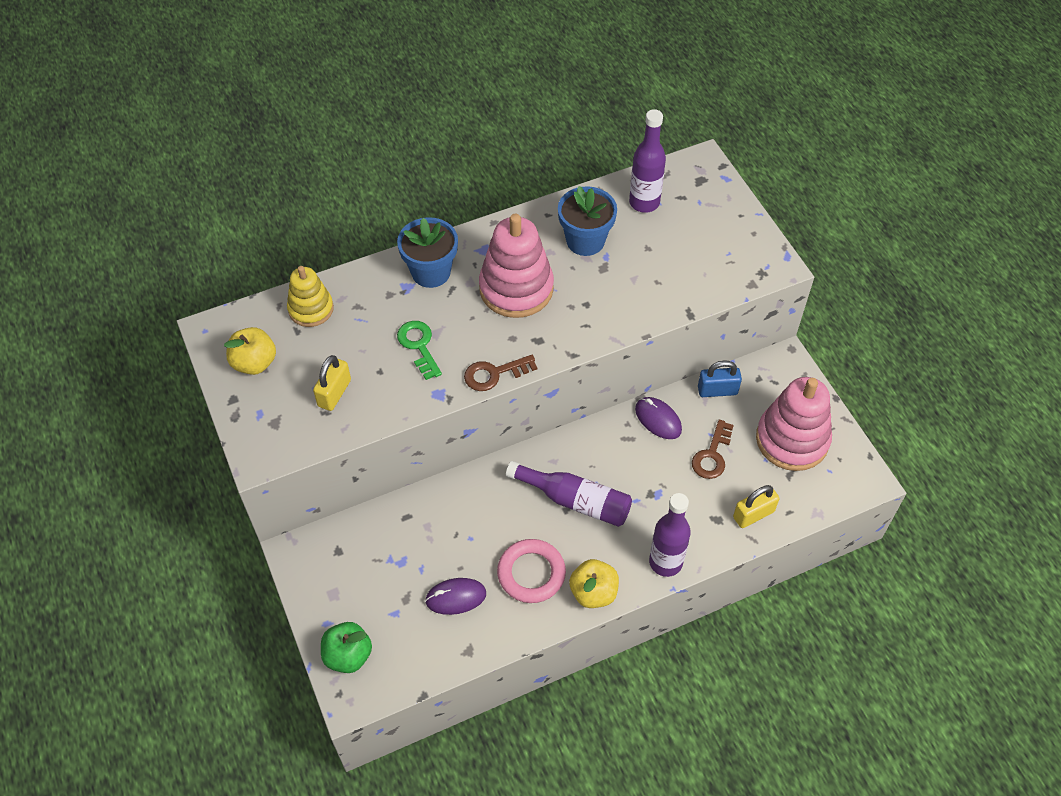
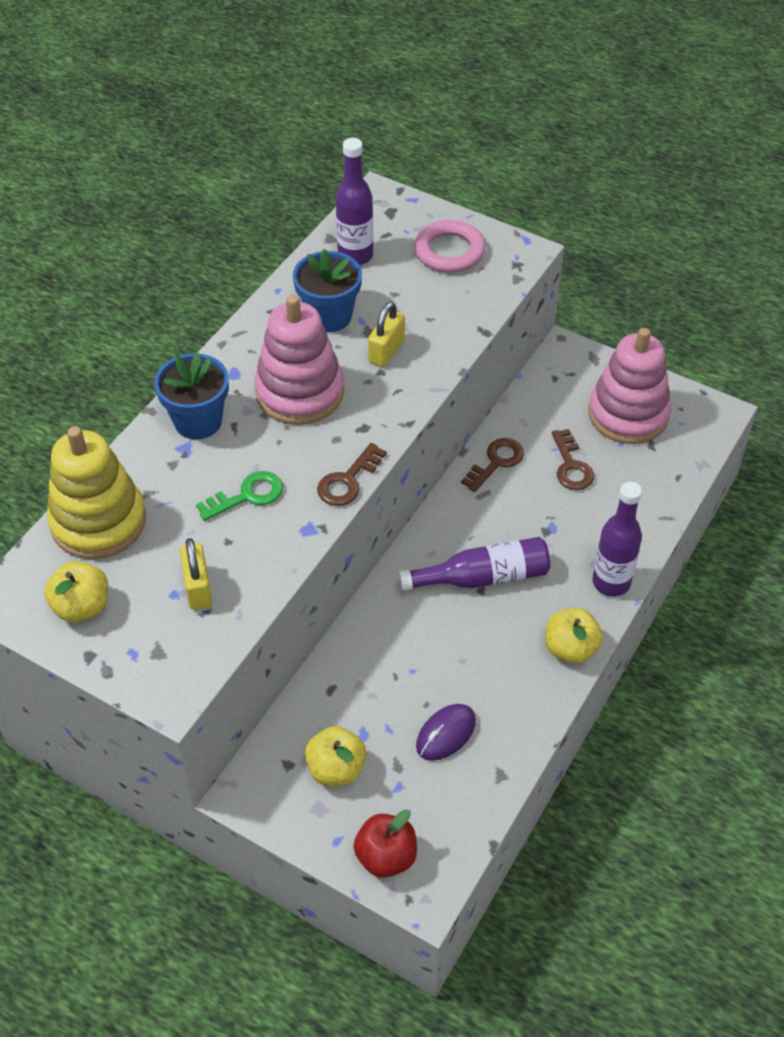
camera: 35 degrees left, 5 degrees down
(311, 309) = (98, 522): yellow stacking toy -> yellow stacking toy, size x1.66
(348, 655) = (386, 857): green apple -> red apple
(365, 574) = (336, 769): none -> yellow apple
(419, 346) = (247, 495): green key -> green key turned 120 degrees clockwise
(531, 573) = (498, 667): pink ring -> pink ring (449, 251)
(658, 419) = (496, 462): purple mouse -> brown key
(717, 390) = (527, 408): blue padlock -> none
(753, 514) = (650, 496): yellow padlock -> yellow padlock (386, 351)

